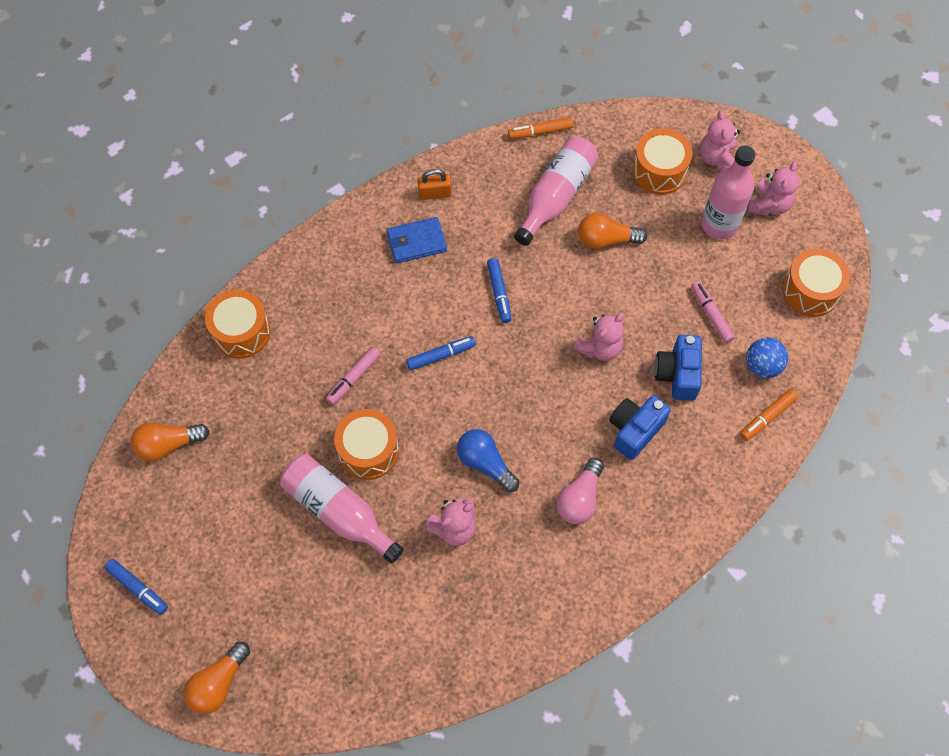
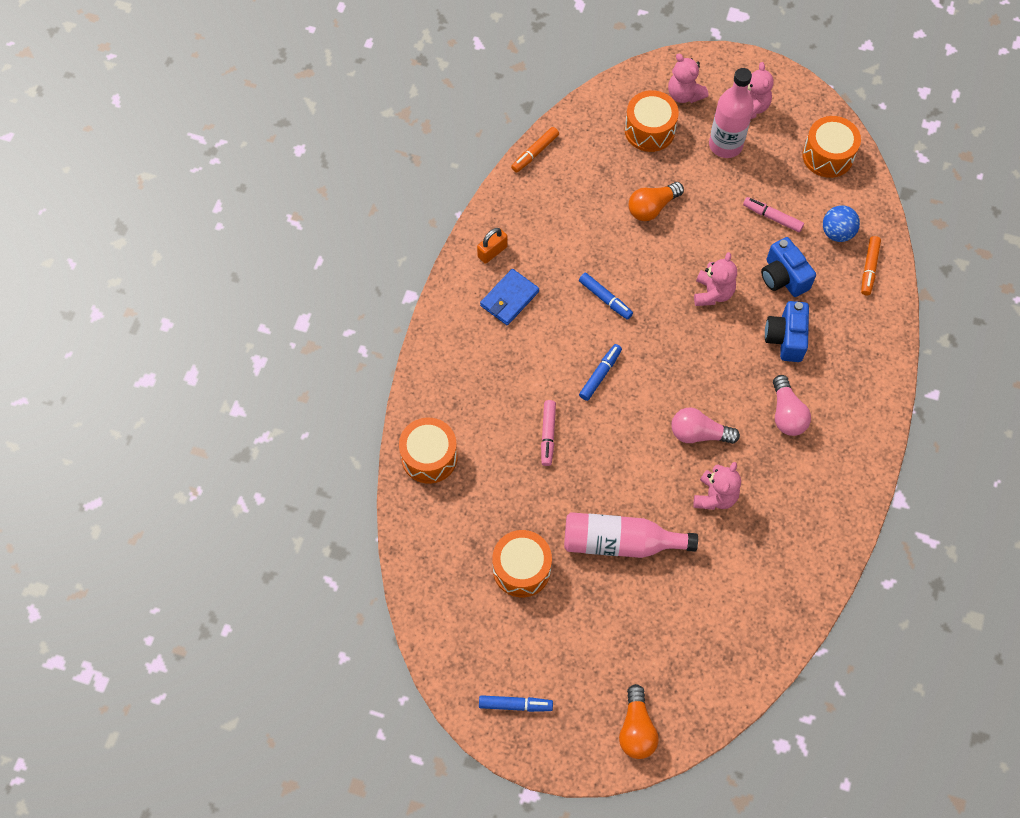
camera: 35 degrees left, 0 degrees up
(168, 444) = (445, 582): orange light bulb -> none
(368, 451) = (605, 482): orange drum -> orange drum (521, 569)
(485, 463) = (699, 433): blue light bulb -> pink light bulb
(556, 196) = (588, 197): pink bottle -> none

